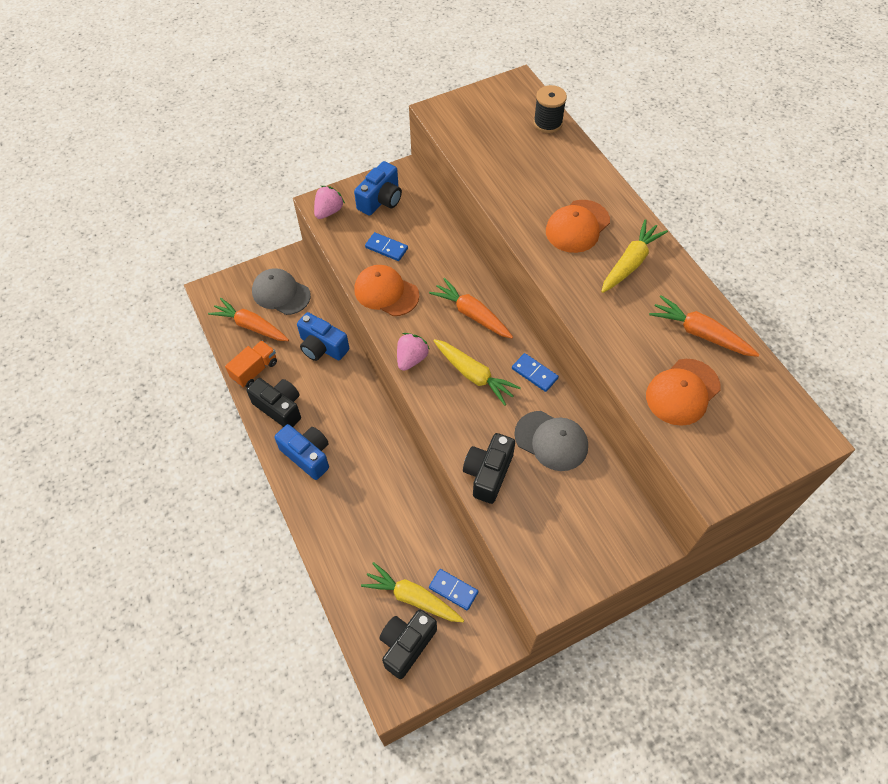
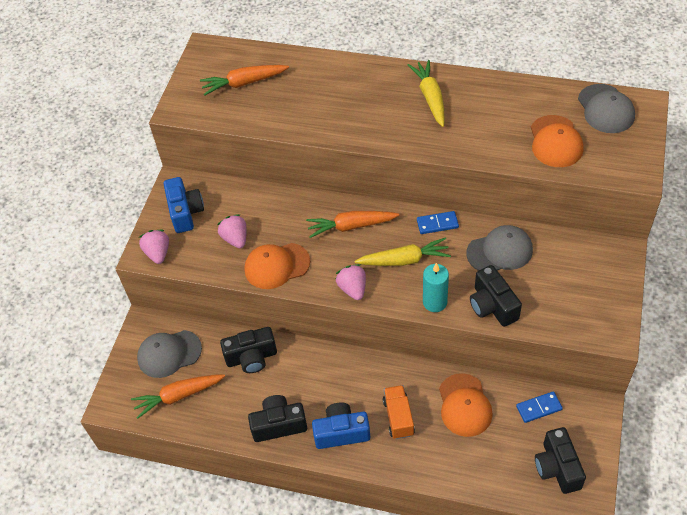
camera: 45 degrees left, 5 degrees down
(255, 370) = (225, 420): orange truck -> orange truck (398, 417)
(322, 347) = (251, 357): blue camera -> black camera
(386, 248) = (235, 239): blue domino -> pink strawberry
(412, 598) = (523, 439): yellow carrot -> none
(452, 427) = (435, 302): none -> turquoise candle
(548, 123) = (262, 57): black spool -> none
(577, 226) = (371, 104): orange cap -> orange cap (464, 405)
(700, 333) = (520, 102): orange carrot -> orange carrot (244, 83)
(769, 408) = (605, 109): none -> grey cap

